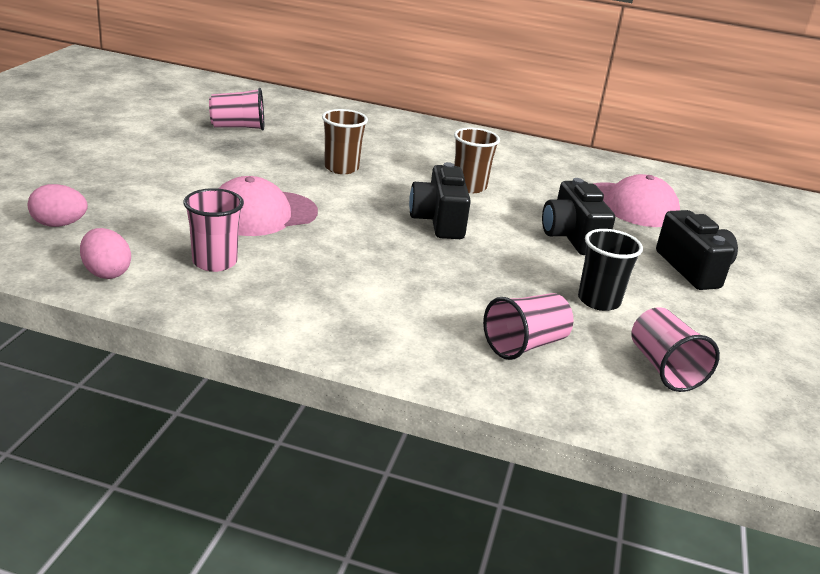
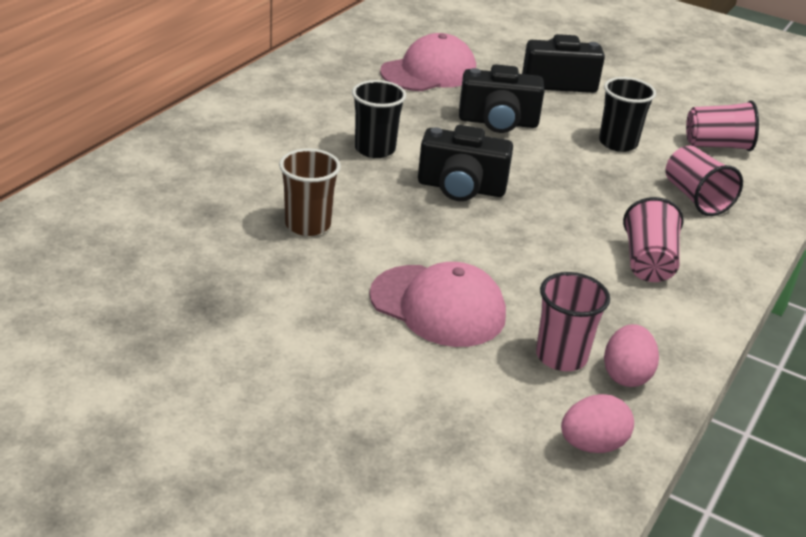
camera: 75 degrees left, 5 degrees up
(59, 224) = (462, 486): pink egg -> pink egg (626, 375)
(238, 127) = (138, 290): pink cup -> pink cup (648, 262)
(262, 214) = (438, 306): pink cap -> pink cap turned 45 degrees counterclockwise
(469, 187) = (375, 149): brown cup -> black cup

